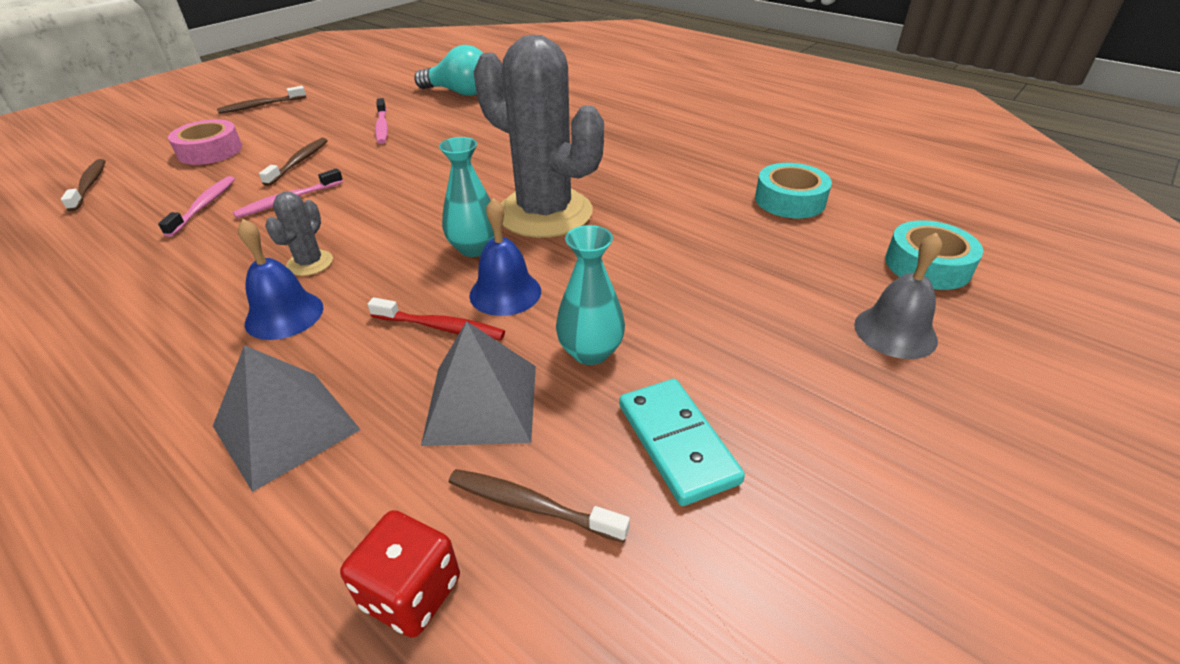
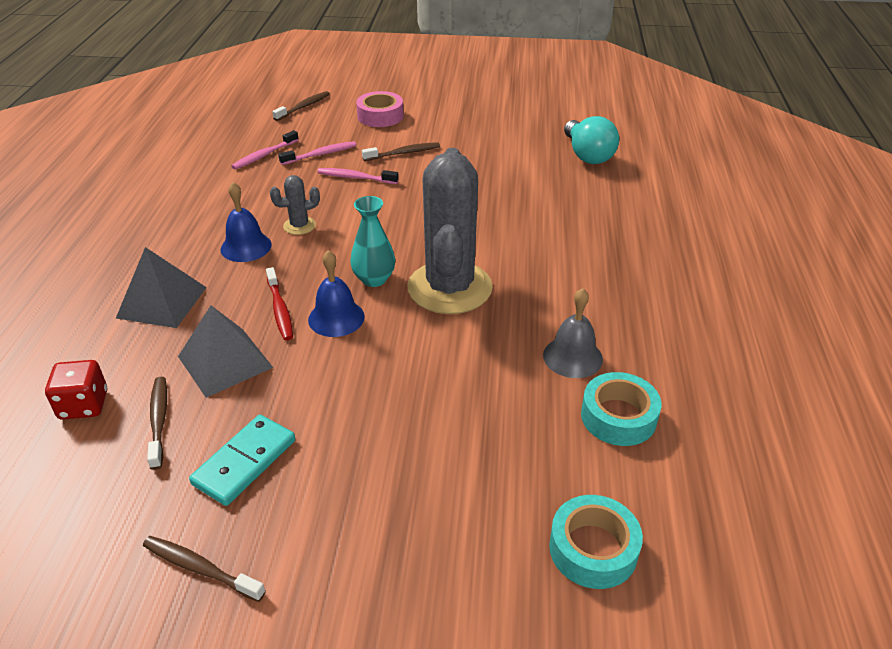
camera: 55 degrees right, 0 degrees up
(261, 106) = (457, 94): brown toothbrush -> brown toothbrush (200, 568)
(382, 127) = (488, 155): pink toothbrush -> pink toothbrush (264, 155)
(590, 352) = (304, 385): turquoise vase -> none
(895, 332) = (459, 548): grey bell -> grey bell (572, 357)

